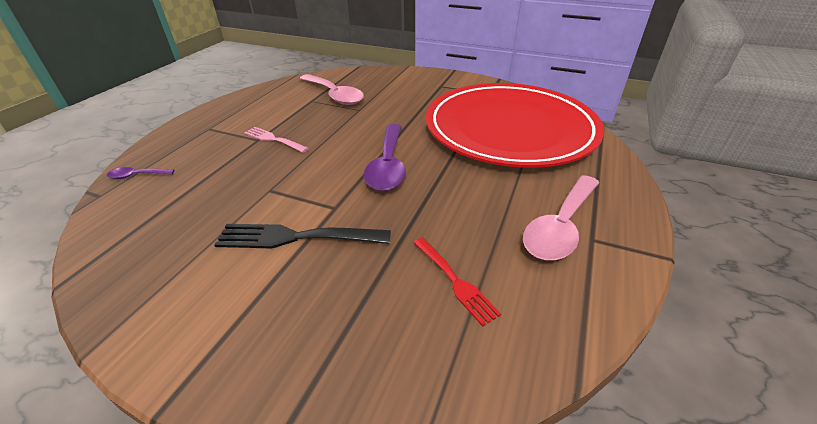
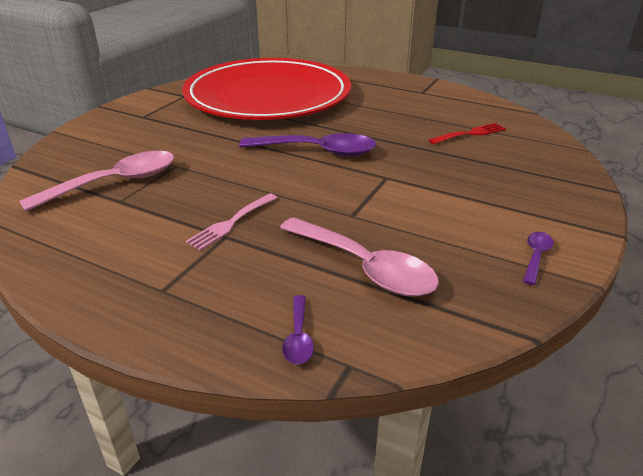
camera: 85 degrees left, 5 degrees down
(156, 309) = (536, 256): none -> purple spoon
(298, 237) = (431, 193): black fork -> none
(560, 227) = (410, 98): pink spoon -> pink spoon (365, 267)

